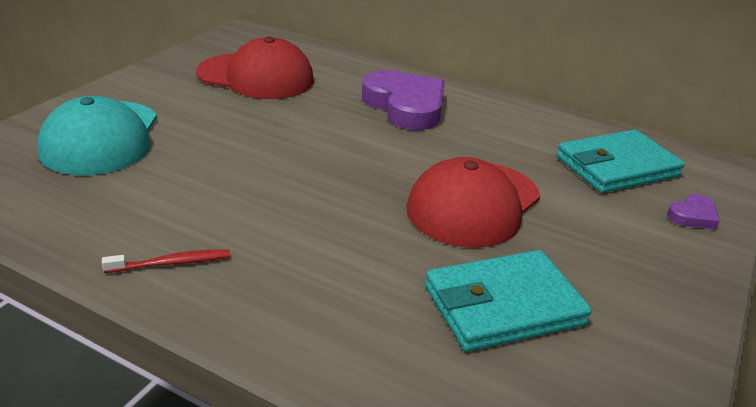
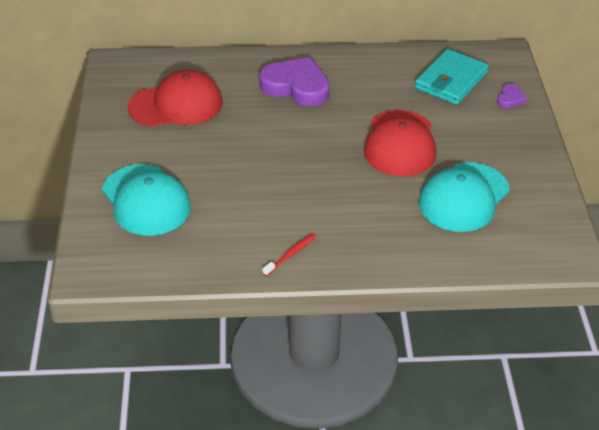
camera: 30 degrees left, 10 degrees up
(504, 306) = (463, 197): turquoise wallet -> turquoise cap

